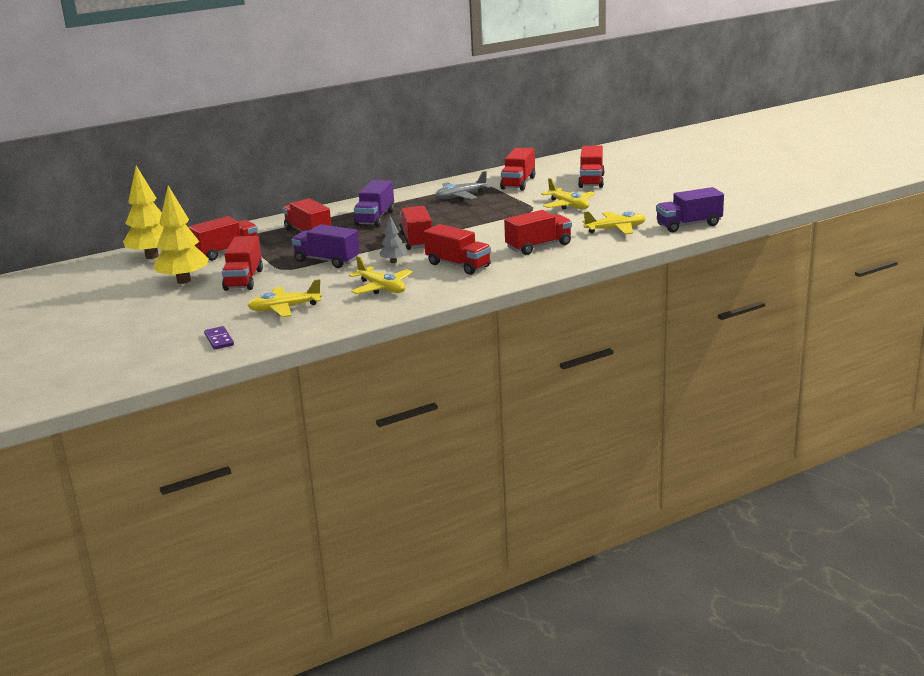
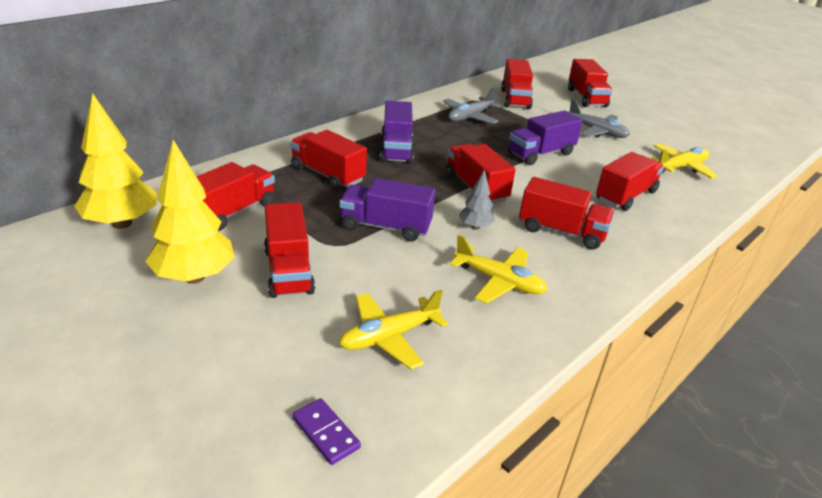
camera: 20 degrees left, 10 degrees up
(568, 205) = (596, 131): yellow plane -> grey plane
(689, 225) = (746, 161): purple truck -> purple truck (541, 154)

